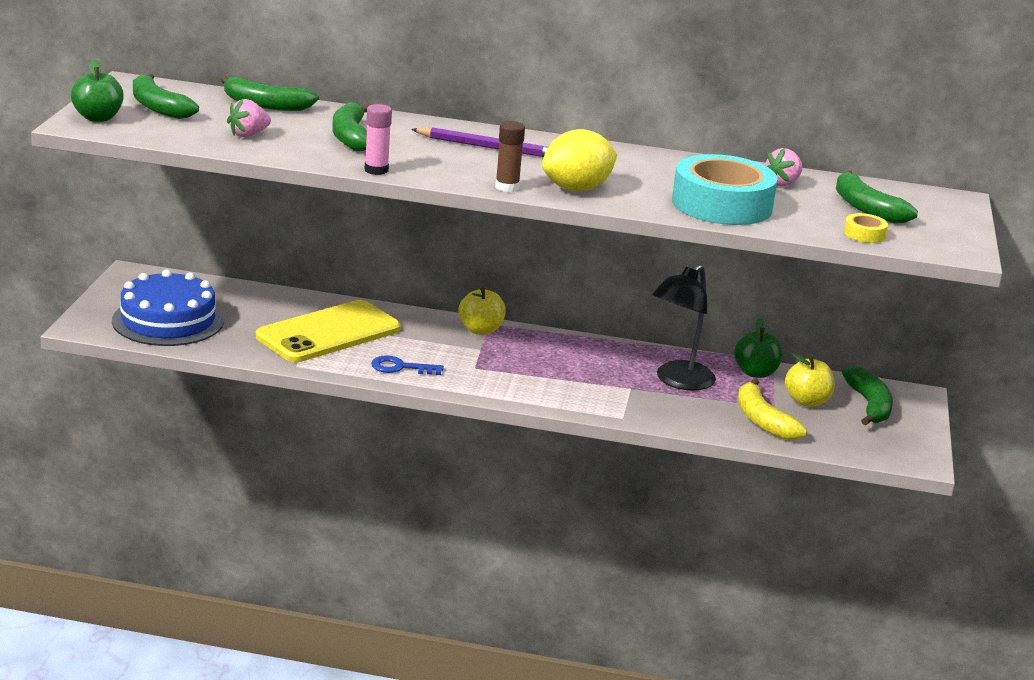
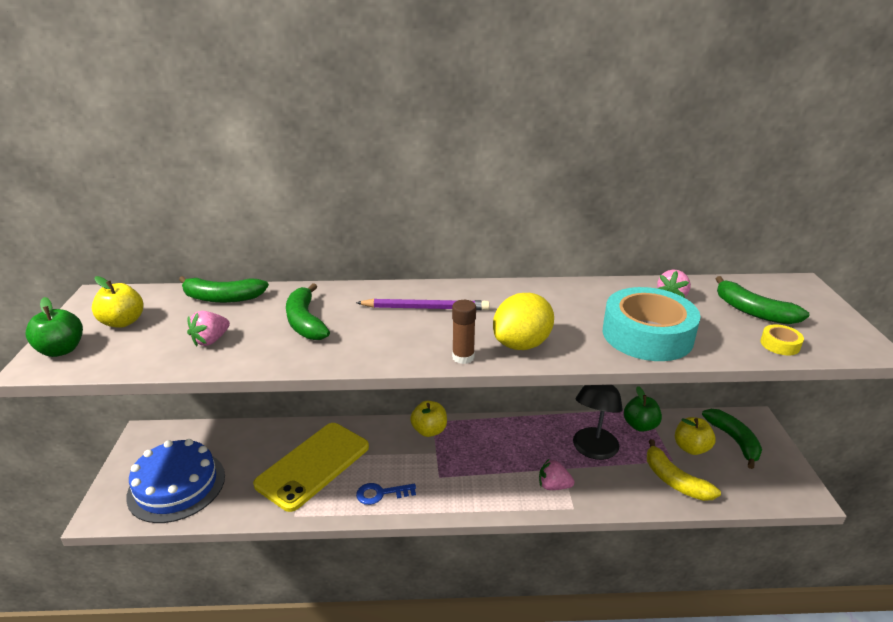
camera: 10 degrees left, 5 degrees up
(158, 107) = (123, 322): green banana -> yellow apple
(376, 170) = (339, 362): pink glue stick -> none
(609, 398) = (553, 486): none -> pink strawberry

